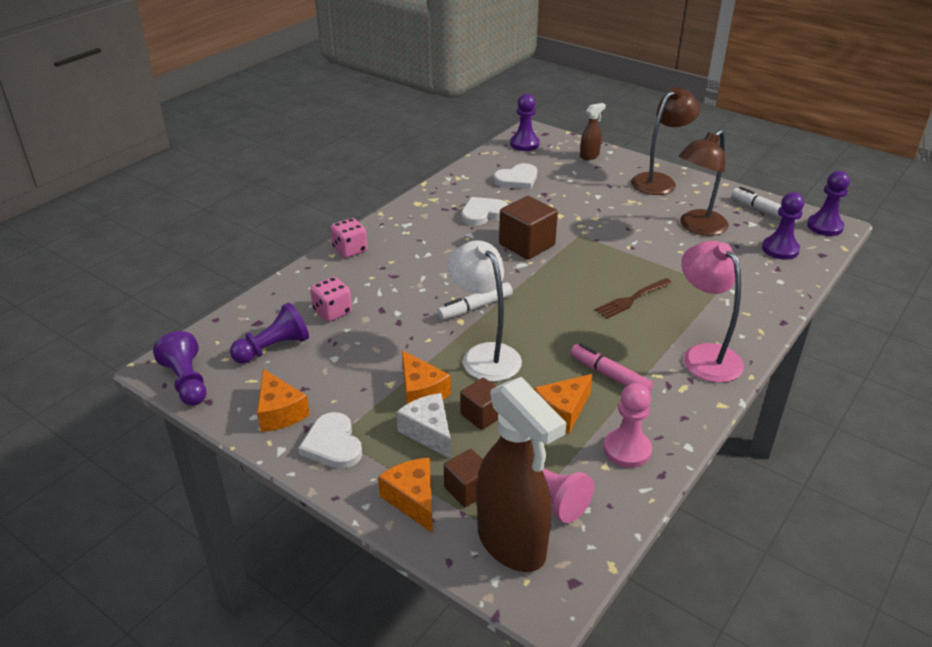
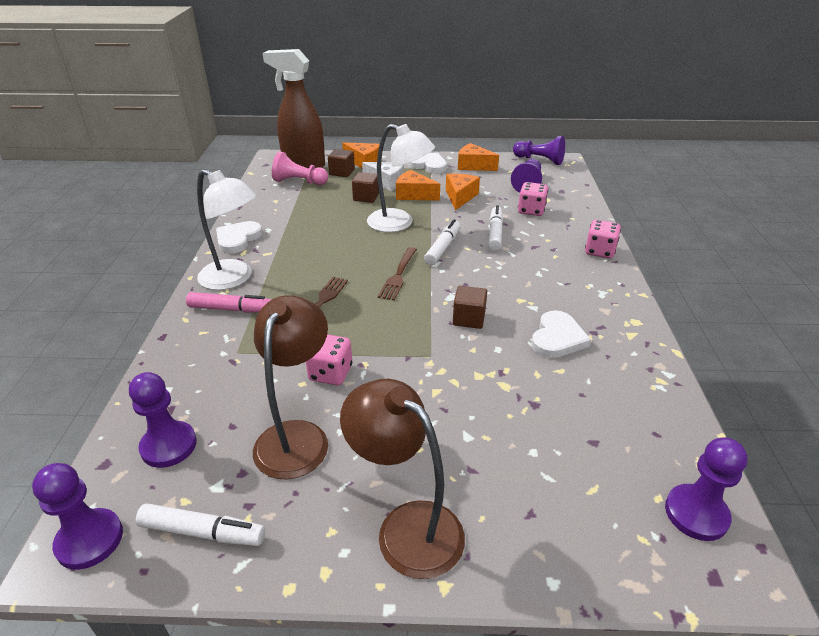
camera: 145 degrees right, 0 degrees up
(407, 302) = (495, 233): none -> white marker
(517, 179) = (595, 414): white heart -> white heart (238, 239)
(527, 245) = (469, 319): brown cube -> brown cube, size x0.60
(544, 298) = (398, 275): none -> brown fork
(562, 412) = (319, 213): orange cheese -> orange cheese (460, 197)
(589, 156) = (569, 540): brown spray bottle -> none
(609, 375) = (302, 241): pink marker -> pink marker (231, 309)
(627, 450) = (266, 210): pink pawn -> none
(657, 249) = (330, 373): none -> pink dice
(659, 181) = (407, 527): brown lamp -> brown lamp turned 120 degrees clockwise
(704, 355) = (234, 279): pink lamp -> white lamp

